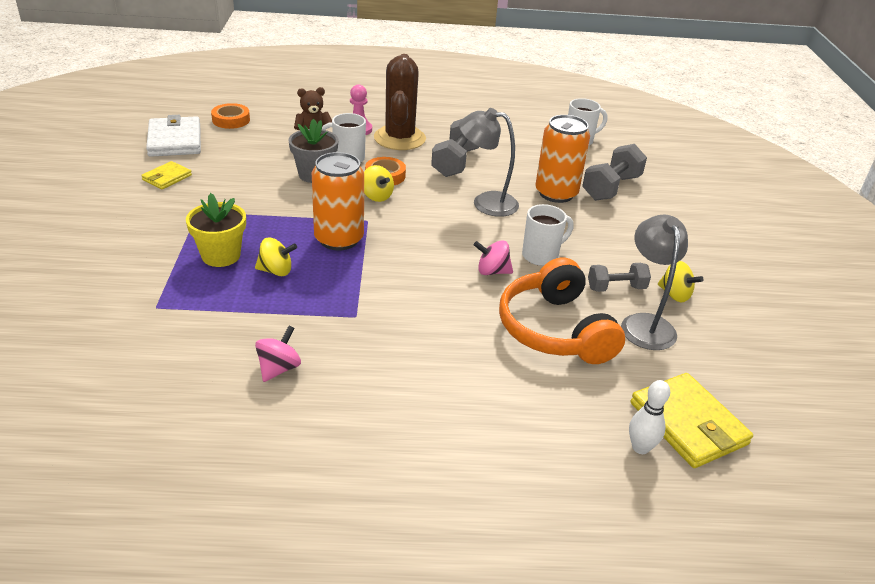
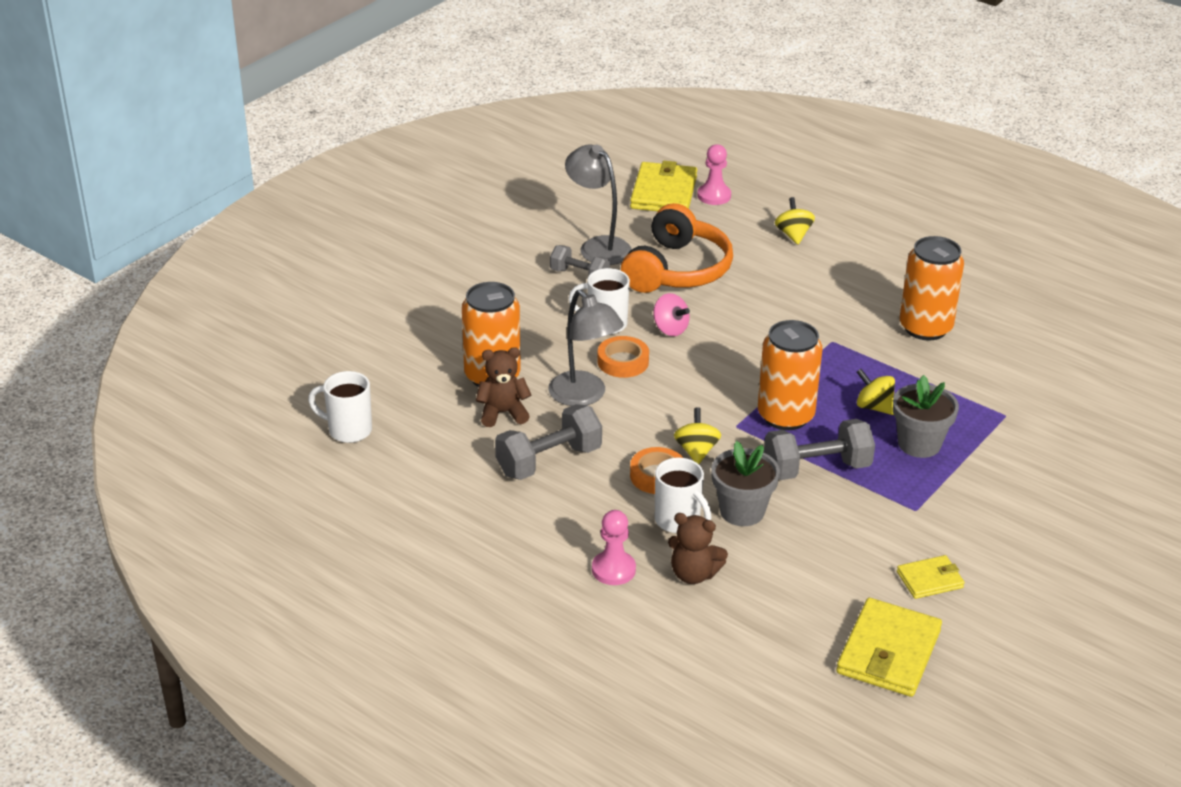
camera: 140 degrees left, 0 degrees up
(174, 140) = (888, 652): white wallet -> yellow wallet
(221, 256) = (919, 444): yellow flower pot -> grey flower pot
(231, 120) = (782, 667): orange tape -> orange tape (623, 362)
(279, 368) = (925, 328): pink spinning top -> orange can
(399, 138) = (575, 529): brown cactus -> none
(517, 176) = (503, 413): none -> brown teddy bear
(611, 188) = (421, 358): grey dumbbell -> grey dumbbell (816, 469)
(640, 447) = (714, 196): white bowling pin -> pink pawn
(645, 324) = (598, 246): grey lamp -> grey lamp turned 105 degrees clockwise
(675, 295) = (538, 253): yellow spinning top -> yellow spinning top (793, 235)

